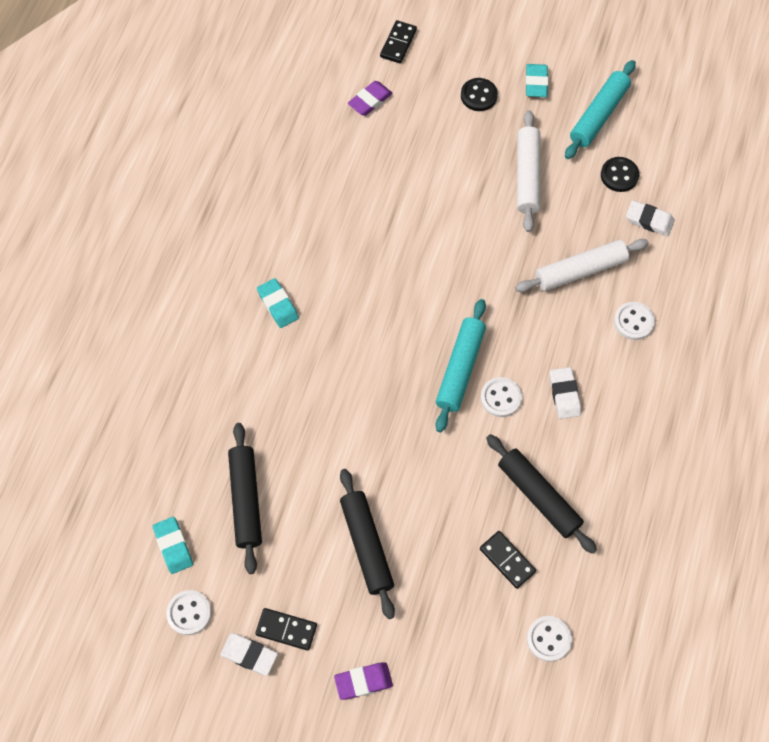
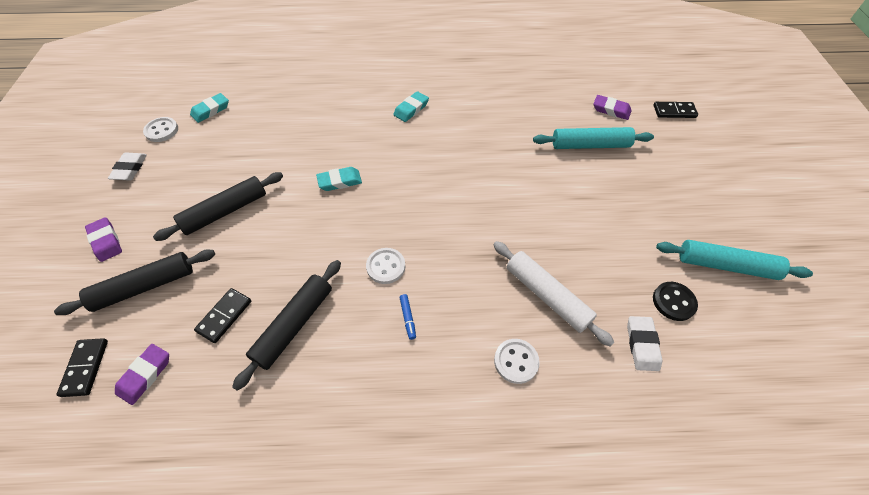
camera: 70 degrees right, 10 degrees down
(245, 500) = (251, 135): black rolling pin -> black rolling pin (145, 286)
(286, 629) = (150, 183): black domino -> black domino (85, 368)
(460, 369) = (403, 229): turquoise rolling pin -> turquoise rolling pin (590, 145)
(478, 96) = (670, 171): black button -> none
(527, 176) = (618, 226): white rolling pin -> none
(536, 83) = (717, 207): turquoise eraser -> turquoise eraser (340, 181)
(548, 639) = (145, 375): white button -> purple eraser
(564, 394) = (408, 318): white eraser -> blue marker

